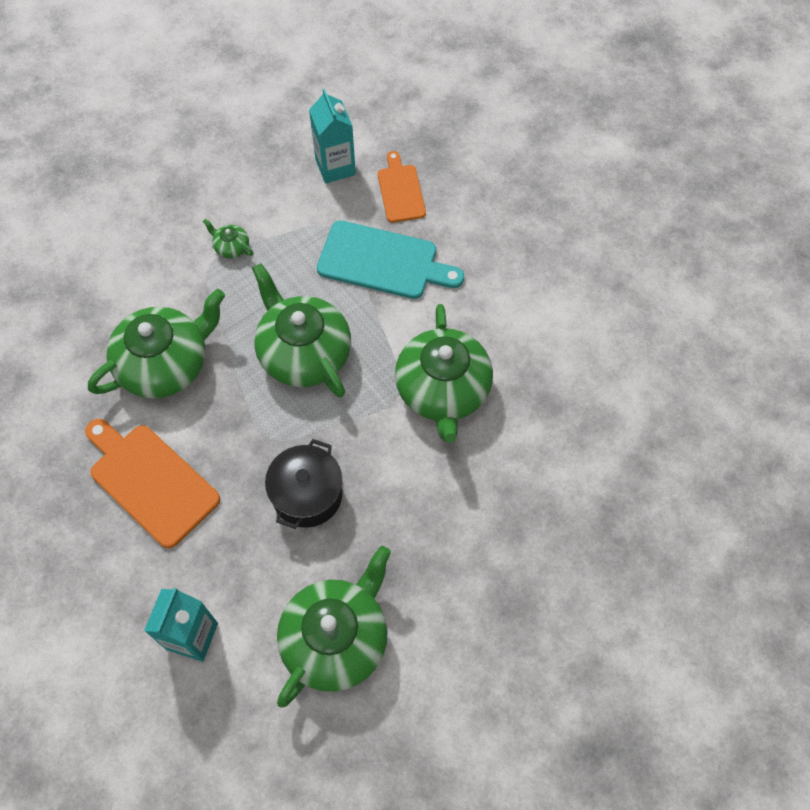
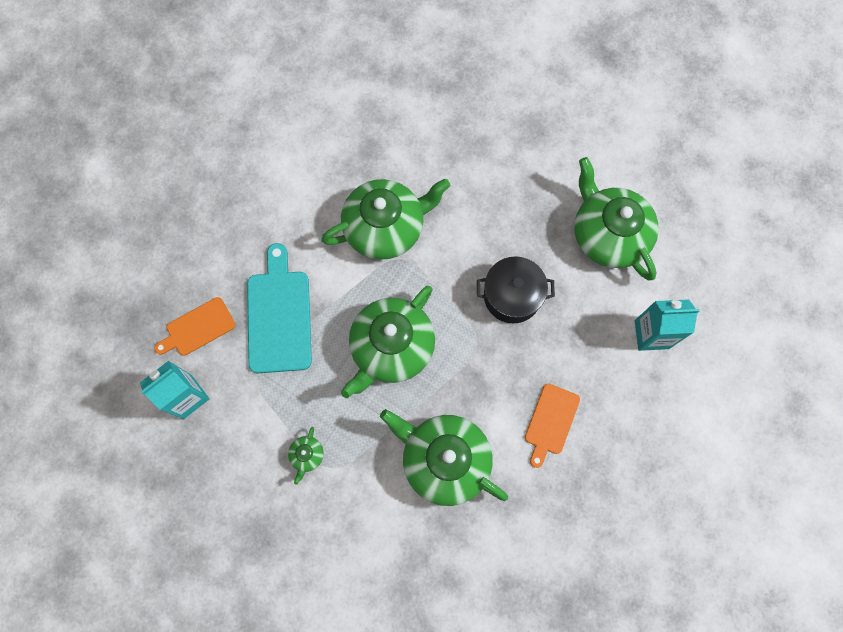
camera: 110 degrees left, 10 degrees up
(150, 481) = (551, 422): orange cutting board -> orange cutting board, size x0.61
(336, 638) = (608, 235): green teapot -> green teapot turned 45 degrees clockwise

